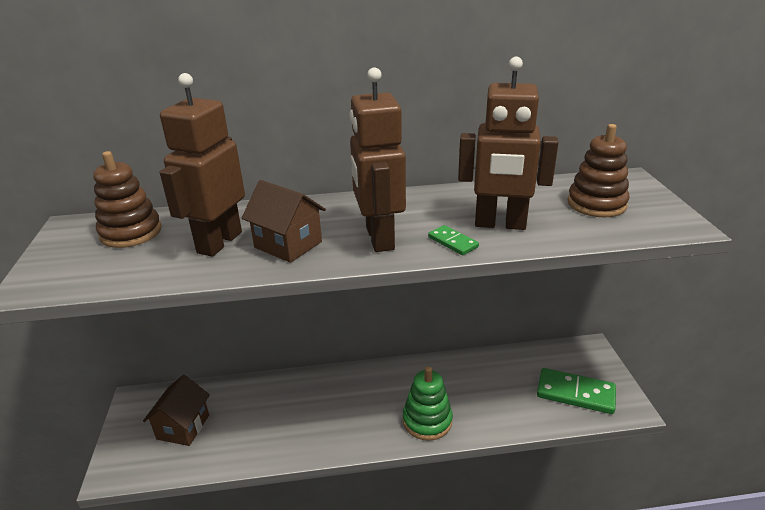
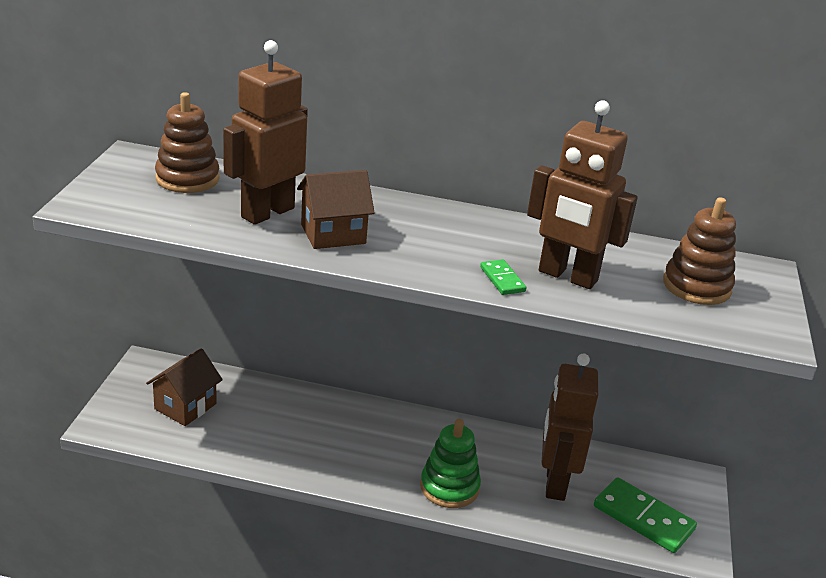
camera: 15 degrees right, 0 degrees up
(288, 244) = (333, 234): brown house -> brown house turned 75 degrees counterclockwise
(379, 238) = (428, 254): brown robot -> brown robot (554, 483)

